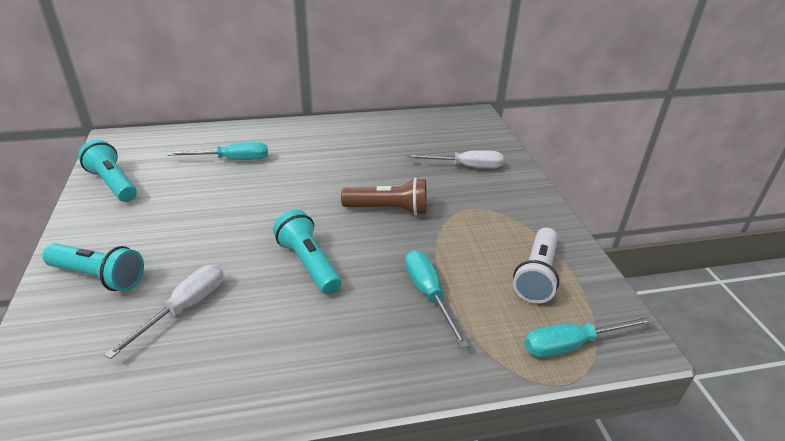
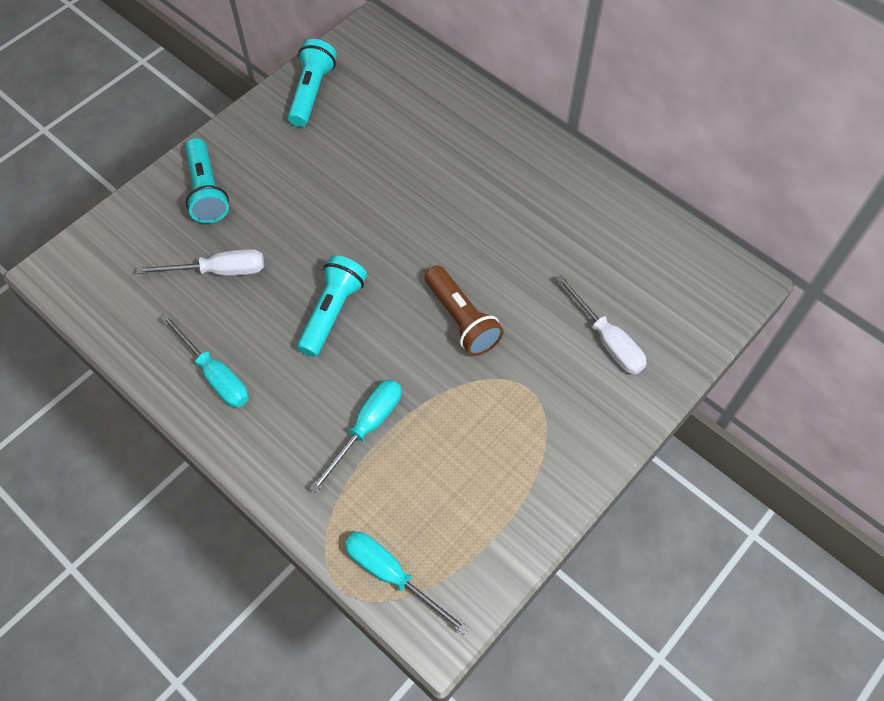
camera: 55 degrees right, 25 degrees up
(232, 160) = (423, 140): turquoise screwdriver -> turquoise screwdriver (215, 375)
(537, 275) = (467, 503): white flashlight -> none

